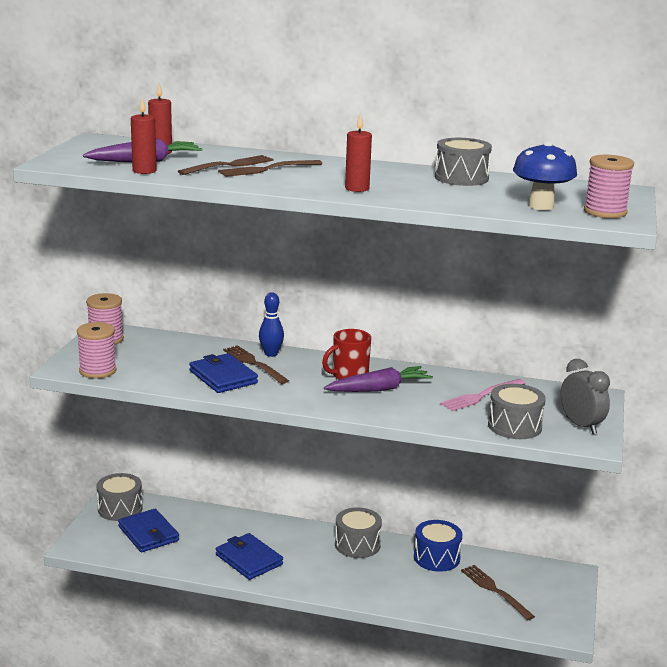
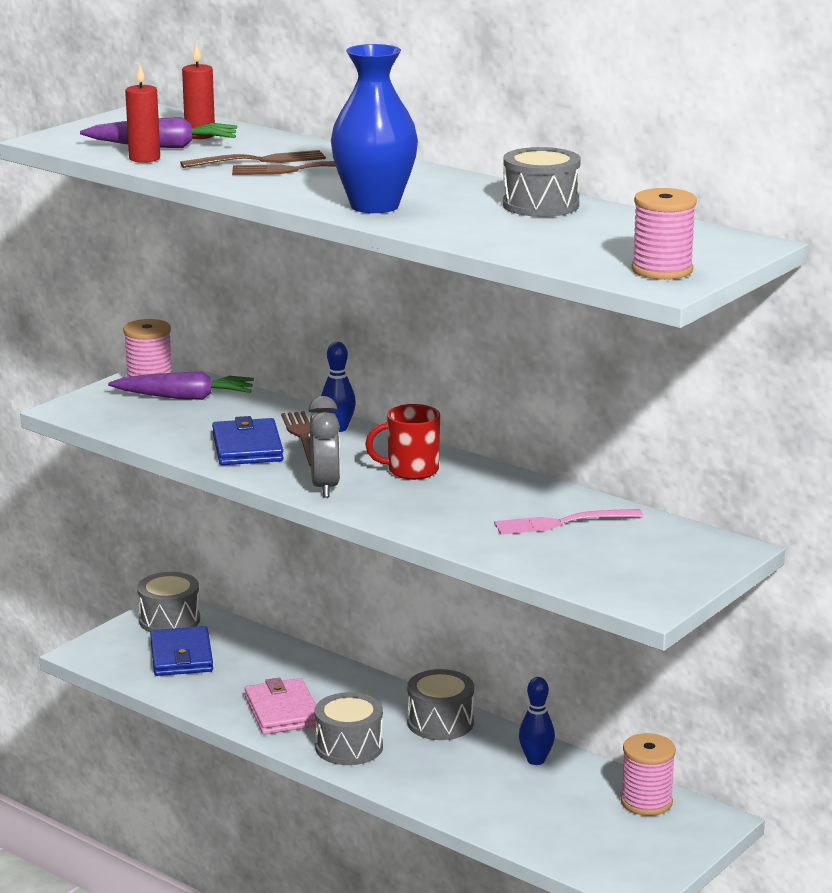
camera: 25 degrees right, 0 degrees up
(97, 371) = (103, 417): pink spool -> pink spool (646, 802)
(249, 559) = (282, 711): blue wallet -> pink wallet
(357, 188) = (374, 206): red candle -> blue vase
(379, 389) = (433, 492): purple carrot -> purple carrot (185, 397)
(436, 557) = (536, 760): blue drum -> blue bowling pin
(495, 591) = (581, 816): brown fork -> none
(514, 426) = (564, 566): grey drum -> grey drum (349, 747)
(541, 206) = (584, 253): blue mushroom -> none
(581, 425) = (659, 581): grey clock -> grey clock (325, 487)

